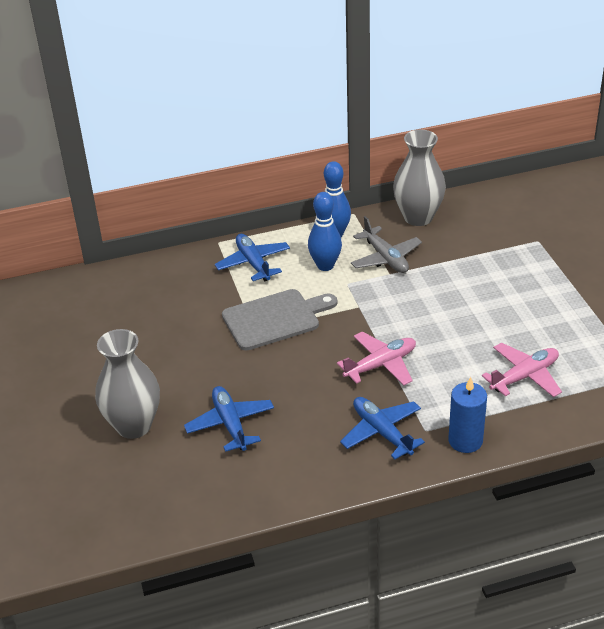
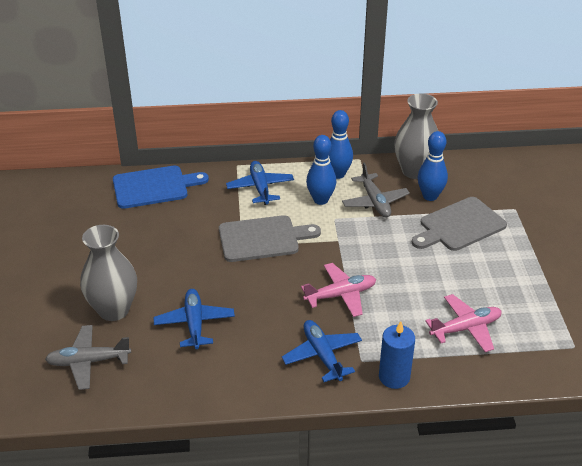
camera: 10 degrees right, 0 degrees up
(125, 487) = (88, 362): none -> grey plane
(131, 282) = (154, 187): none -> blue cutting board
(443, 242) = (430, 196): none -> blue bowling pin
(484, 269) = (459, 226): none -> grey cutting board

